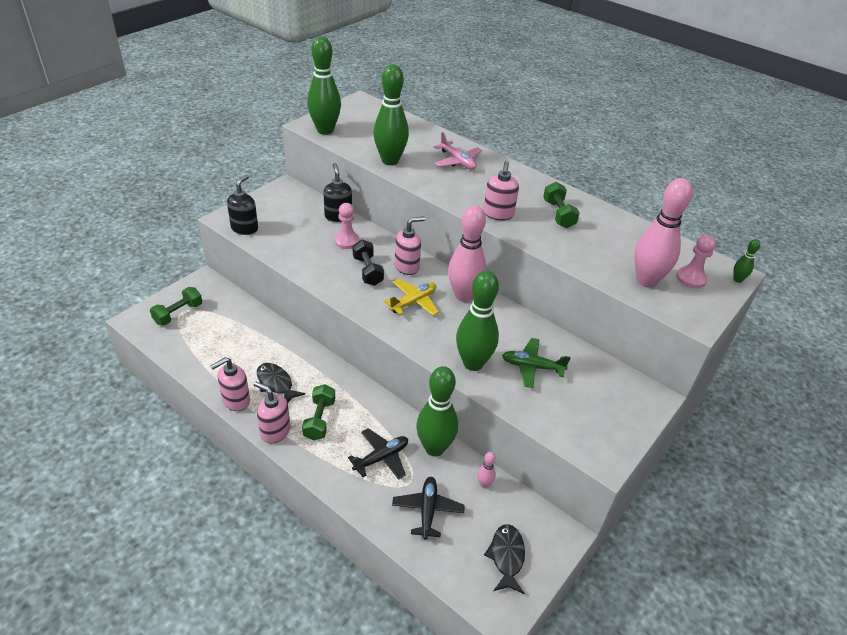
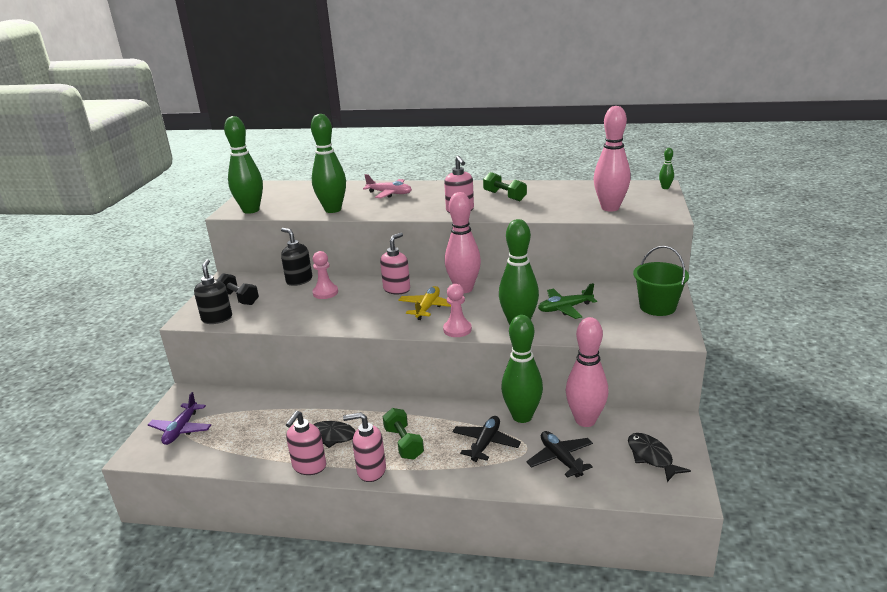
camera: 25 degrees left, 15 degrees down
(178, 314) = (181, 429): green dumbbell -> purple plane
(367, 271) = (366, 304): black dumbbell -> black dumbbell (239, 298)
(484, 484) = (585, 420): pink bowling pin -> pink bowling pin, size x2.33
(623, 413) = (657, 307): none -> green bucket
(691, 278) = (636, 197): pink pawn -> pink pawn (457, 329)

